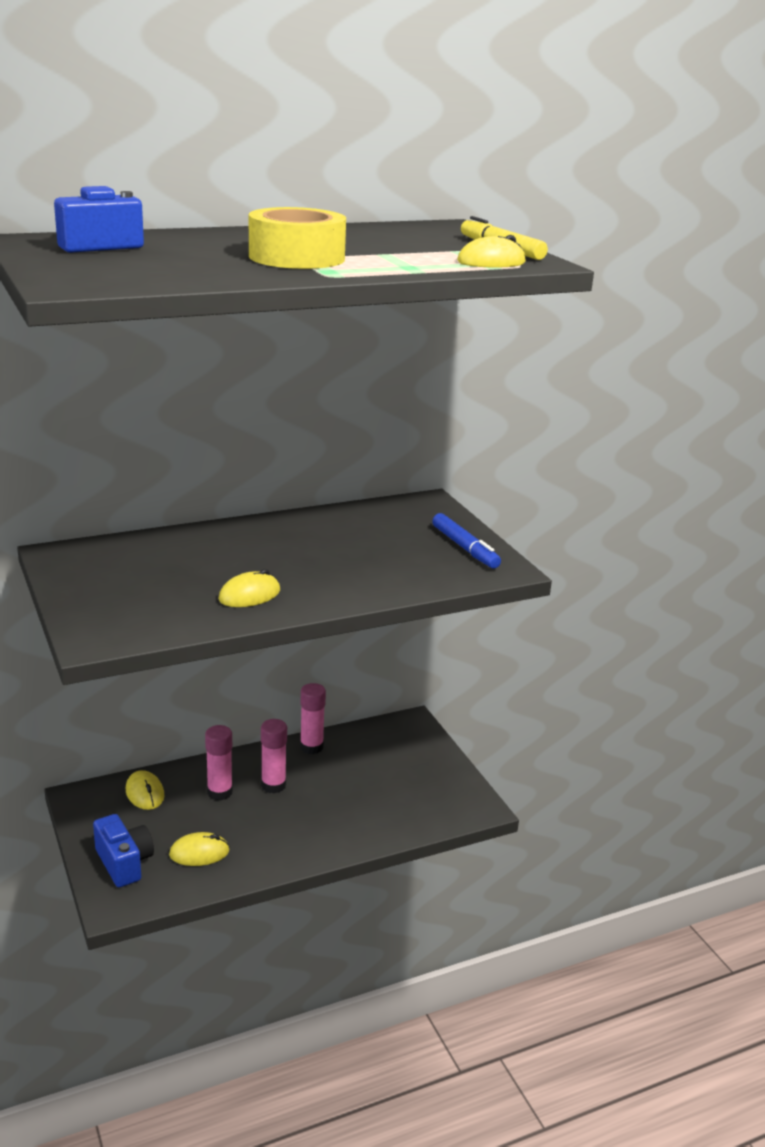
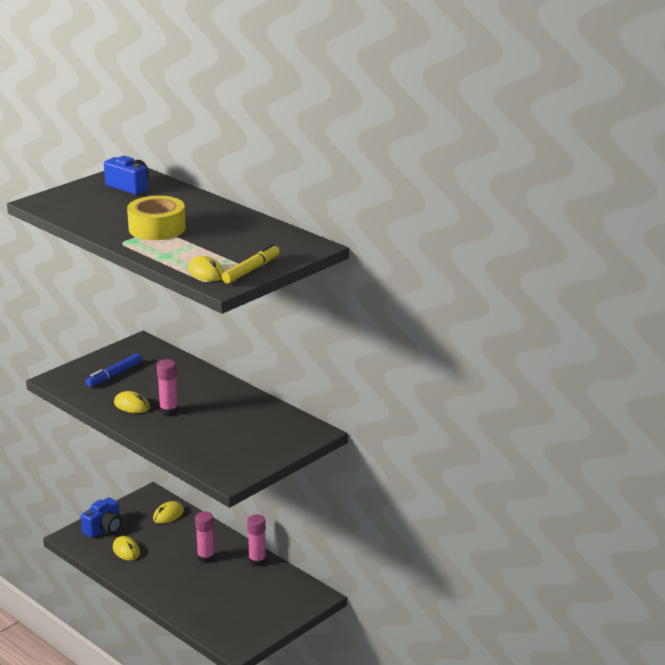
camera: 70 degrees right, 0 degrees up
(219, 792) = (186, 540): pink glue stick -> pink glue stick (169, 411)
(465, 548) = (250, 458): blue marker -> blue marker (114, 375)

